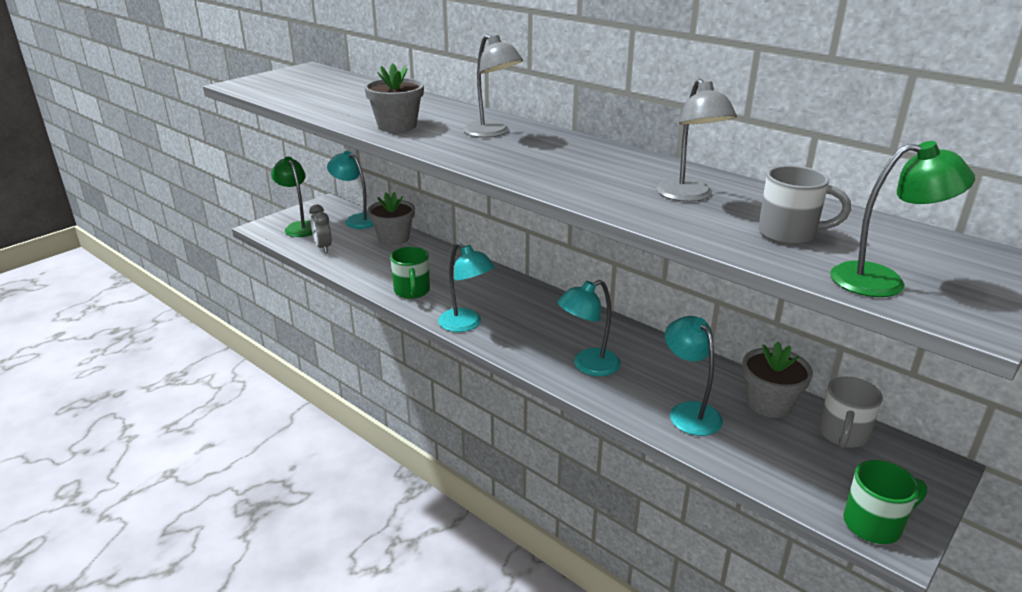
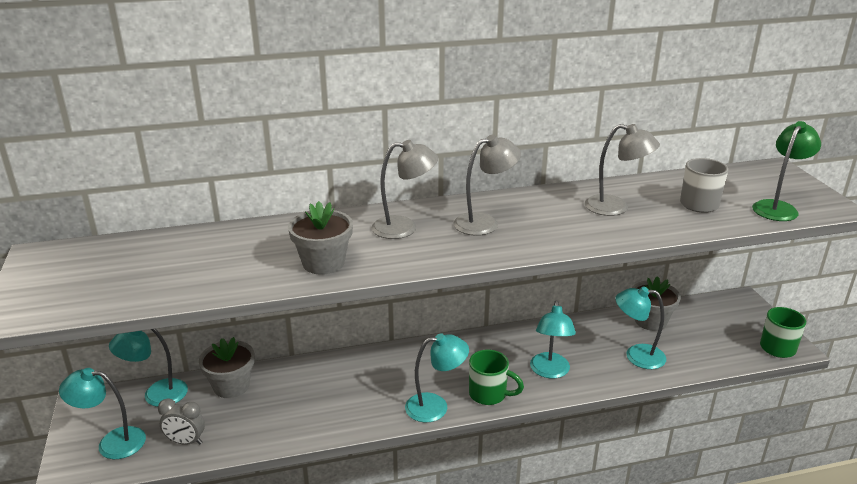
camera: 55 degrees left, 0 degrees up
(299, 227) = (112, 442): green lamp -> turquoise lamp
(412, 291) = (347, 415): green mug -> green mug (489, 394)
(551, 154) = (484, 222): none -> grey lamp
(842, 435) = (698, 313): grey mug -> none

